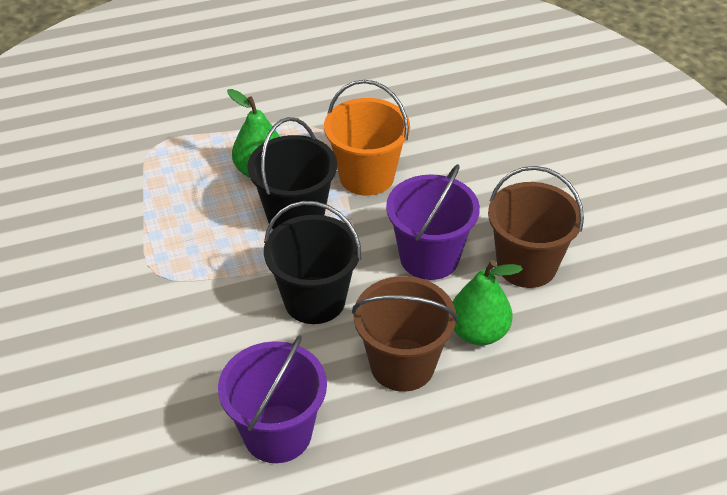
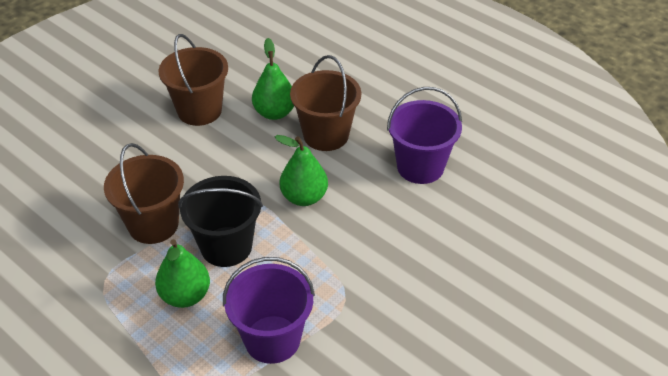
camera: 120 degrees left, 0 degrees up
(314, 300) = (304, 197): black bucket -> green pear
(366, 176) = (153, 224): orange bucket -> brown bucket
(429, 257) = (223, 157): purple bucket -> purple bucket (272, 339)

